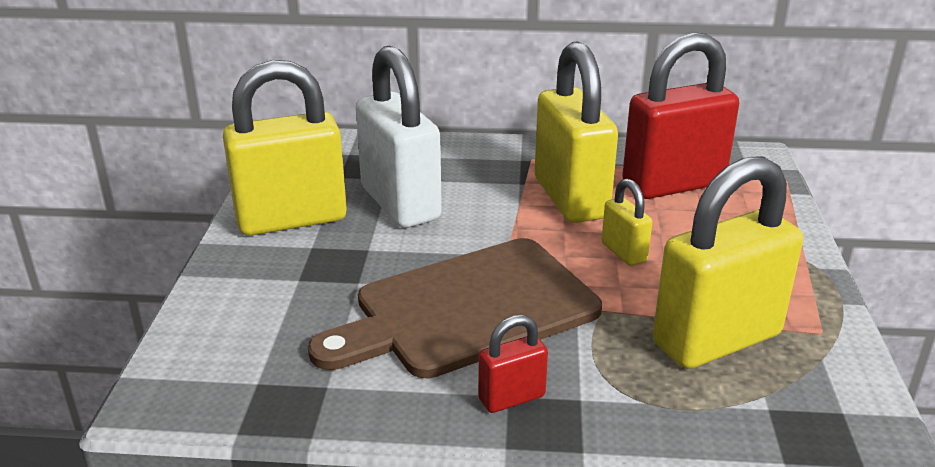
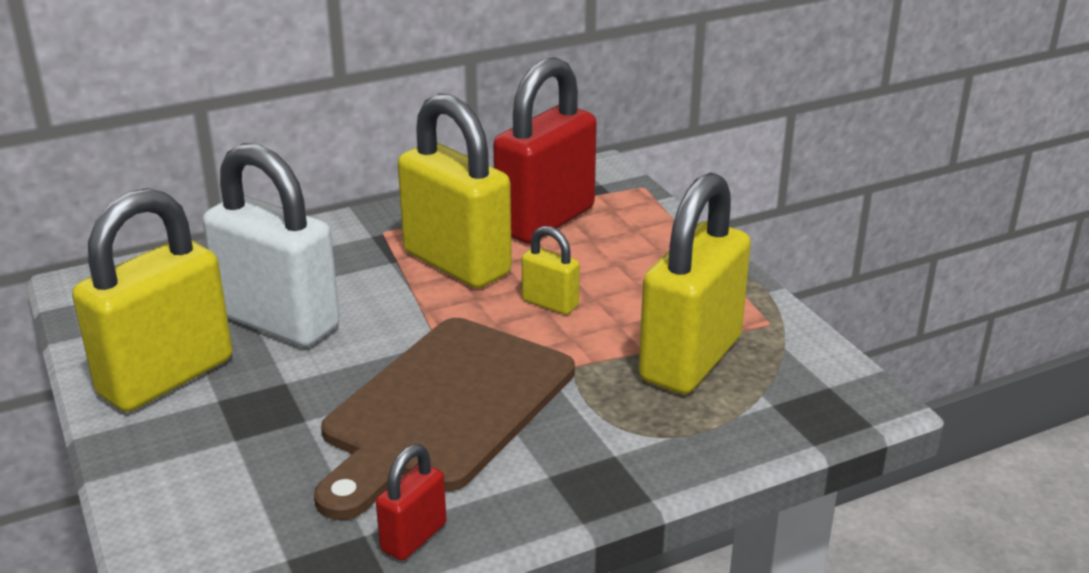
camera: 30 degrees left, 0 degrees up
(511, 398) = (554, 477): red padlock -> red padlock (414, 537)

